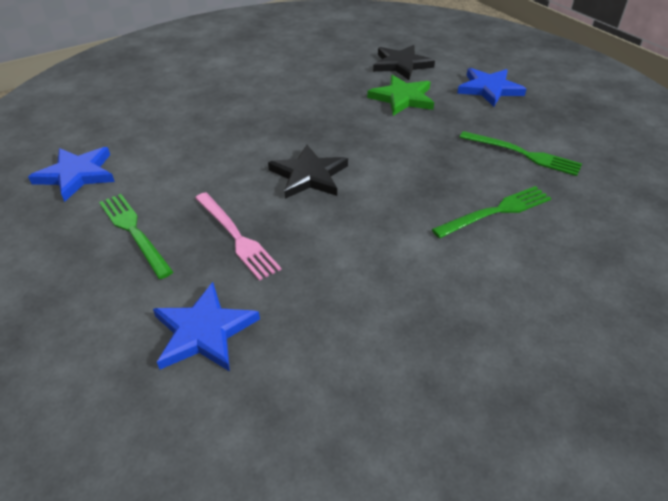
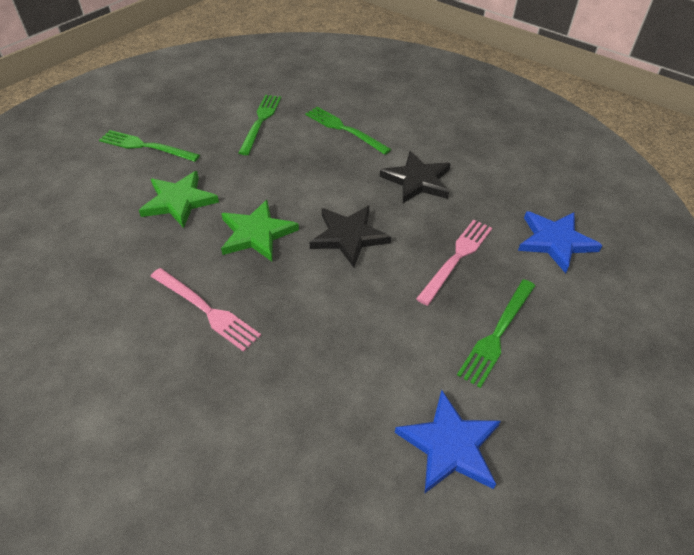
camera: 110 degrees left, 5 degrees up
(274, 99) = (206, 310): none -> pink fork
(341, 128) = (257, 233): none -> green star
(401, 65) = (92, 215): black star -> black star (417, 180)
(489, 89) = (146, 146): blue star -> green fork

